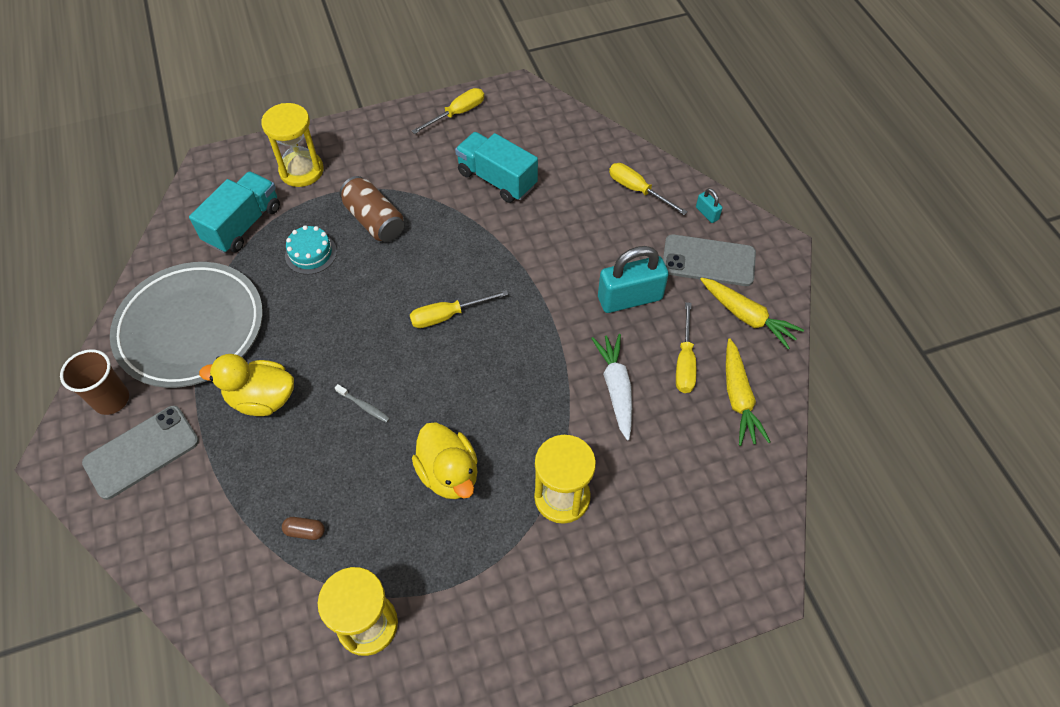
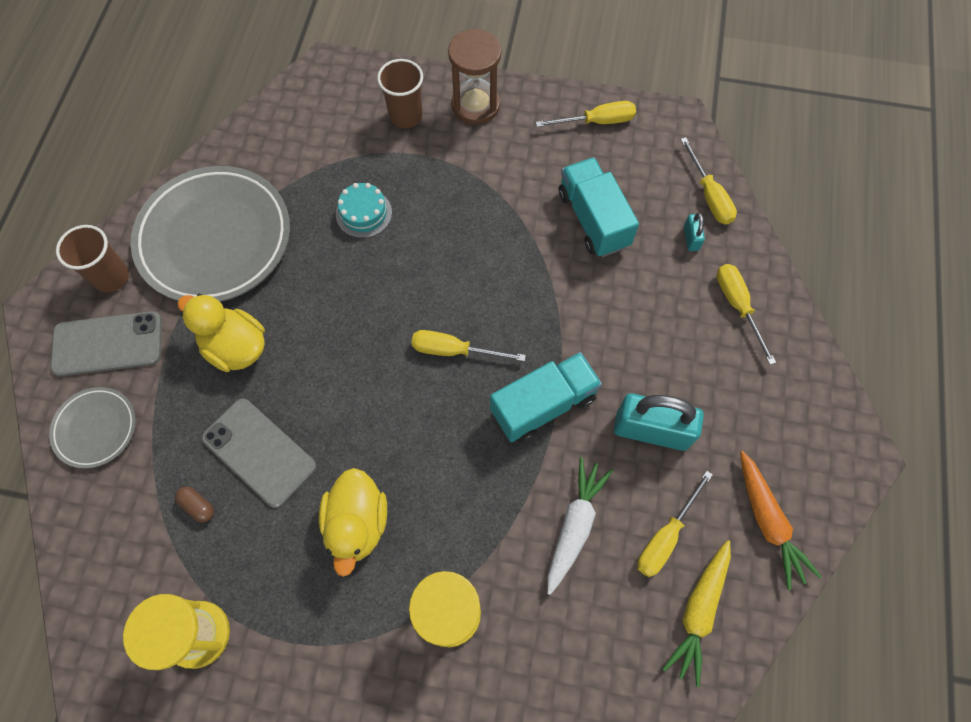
camera: 30 degrees right, 10 degrees up
(172, 521) = (96, 428): none -> grey plate
(243, 225) = (320, 150): turquoise truck -> turquoise truck (543, 405)
(301, 171) = (406, 116): yellow hourglass -> brown cup
(354, 140) = (475, 105): none -> brown hourglass
(364, 406) = (320, 406): grey toothbrush -> none
(374, 220) = (444, 207): brown can -> none
(571, 128) = (709, 195): none -> yellow screwdriver
(707, 213) = (799, 373): turquoise padlock -> turquoise padlock (691, 238)
(708, 261) = (765, 432): grey phone -> grey phone (259, 452)
(747, 317) = (767, 522): yellow carrot -> orange carrot

